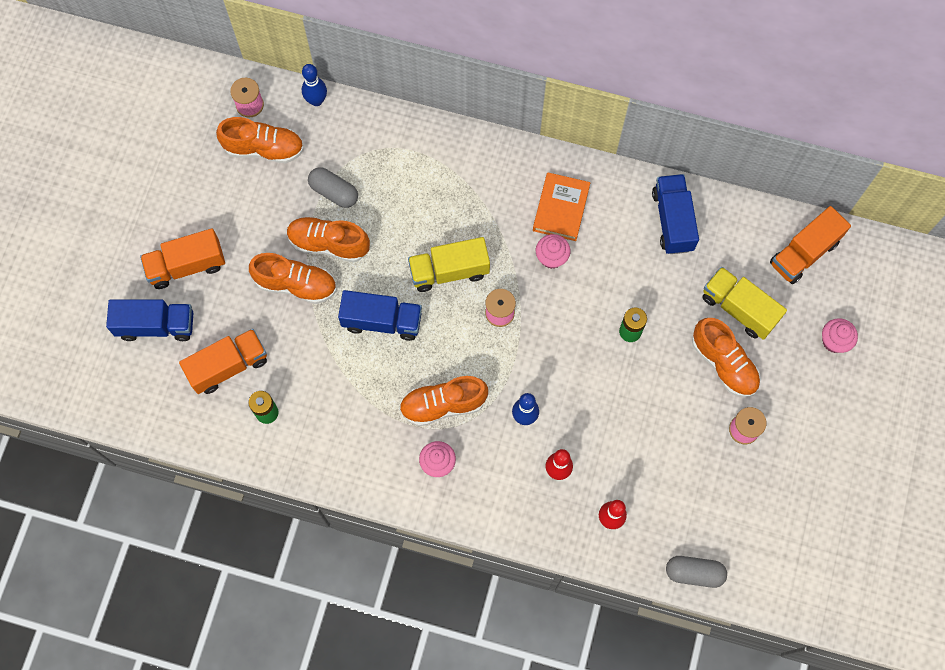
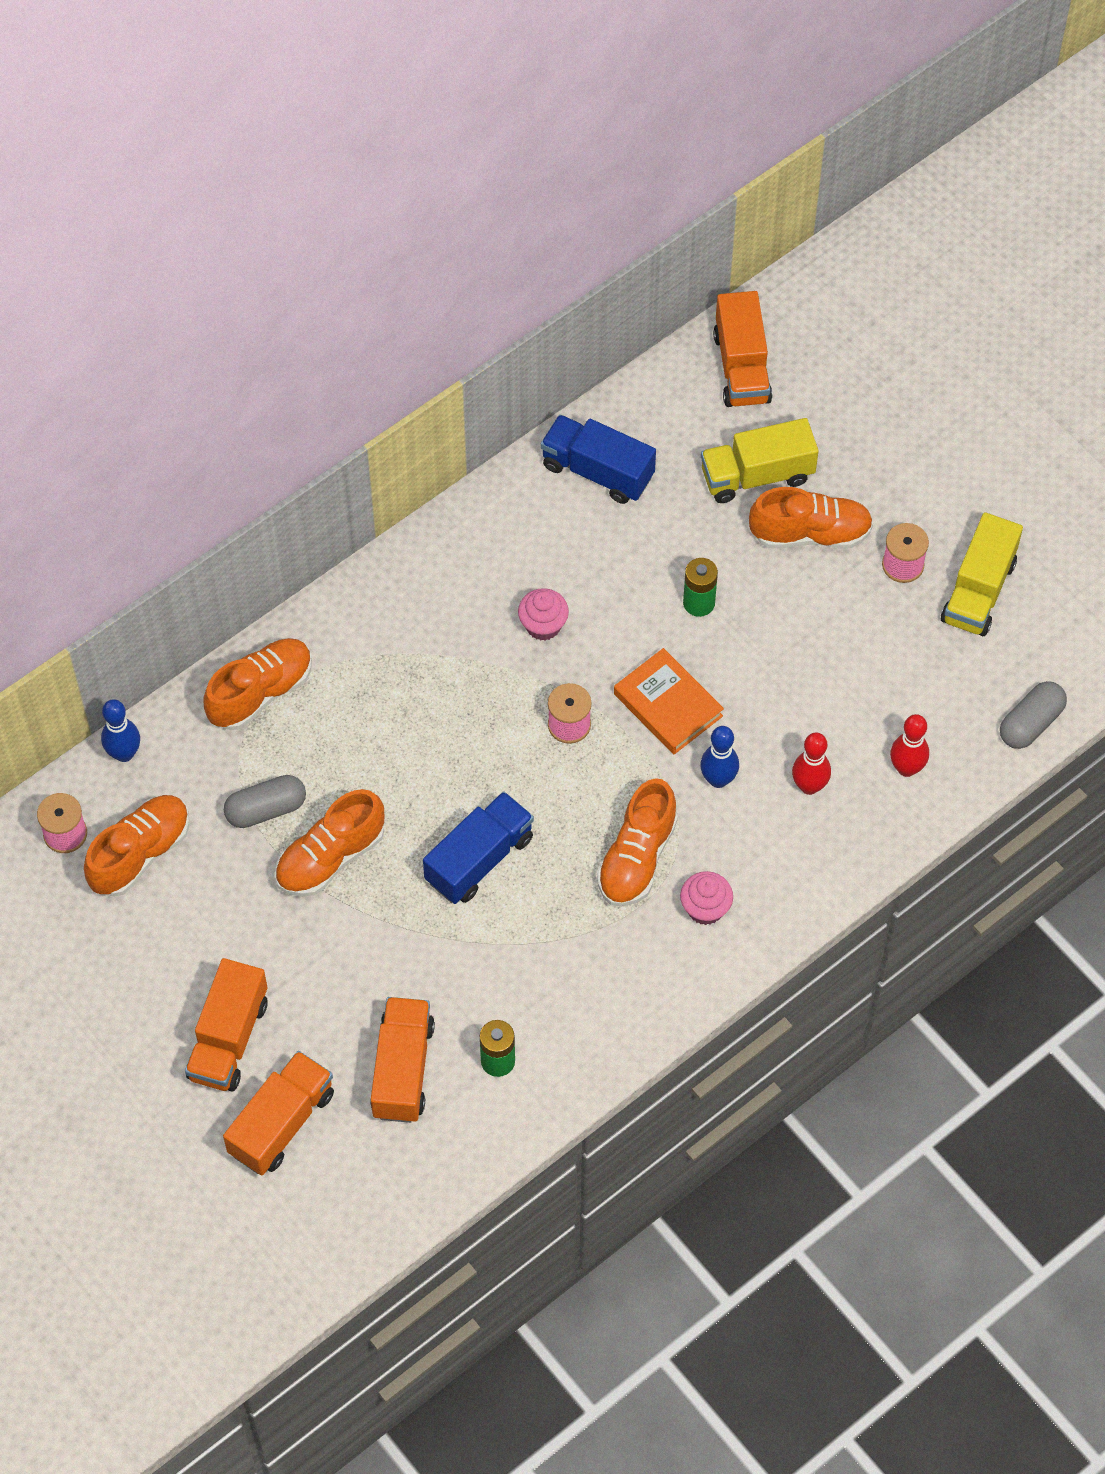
camera: 55 degrees left, 10 degrees down
(156, 325) = (282, 1123): blue truck -> orange truck
(296, 284) = (355, 926): orange shoe -> orange shoe (261, 692)
(449, 271) = (473, 746): yellow truck -> yellow truck (978, 591)
(561, 208) = (489, 576): orange book -> orange book (668, 705)
(834, 341) = (868, 408): pink cupcake -> none

